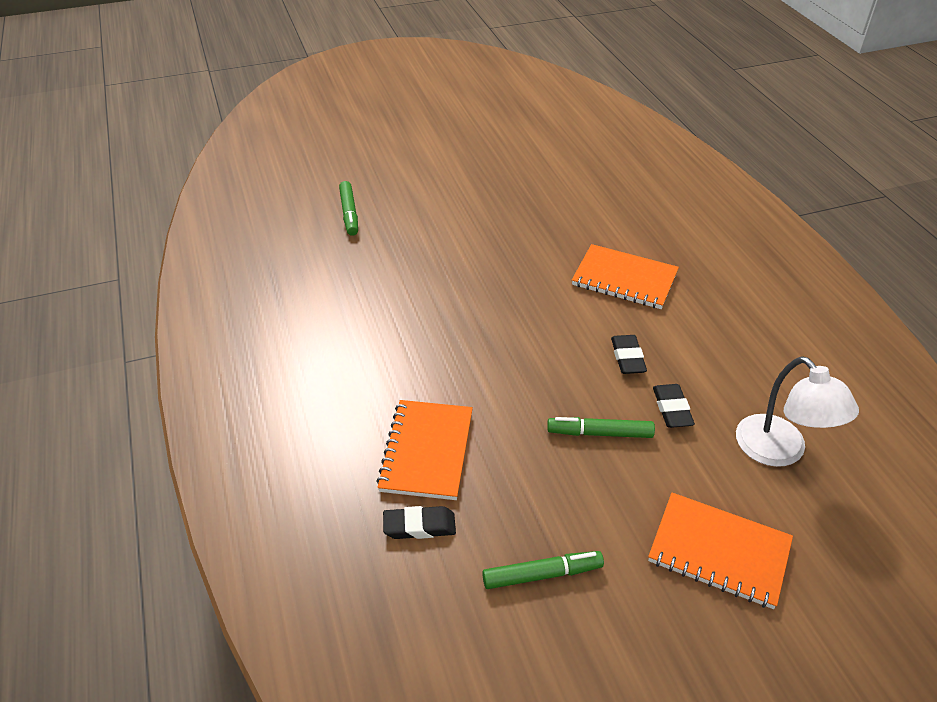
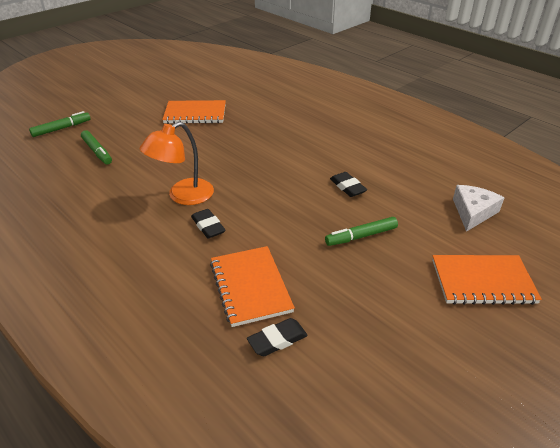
camera: 25 degrees left, 5 degrees down
(415, 306) = (183, 196): none -> orange lamp
(542, 574) = (385, 339): green marker -> green marker (61, 128)
(624, 279) = (315, 144): orange notebook -> orange notebook (195, 114)
(672, 409) = (395, 208): black eraser -> black eraser (208, 226)
(780, 451) = (473, 212): white lamp -> white cheese

